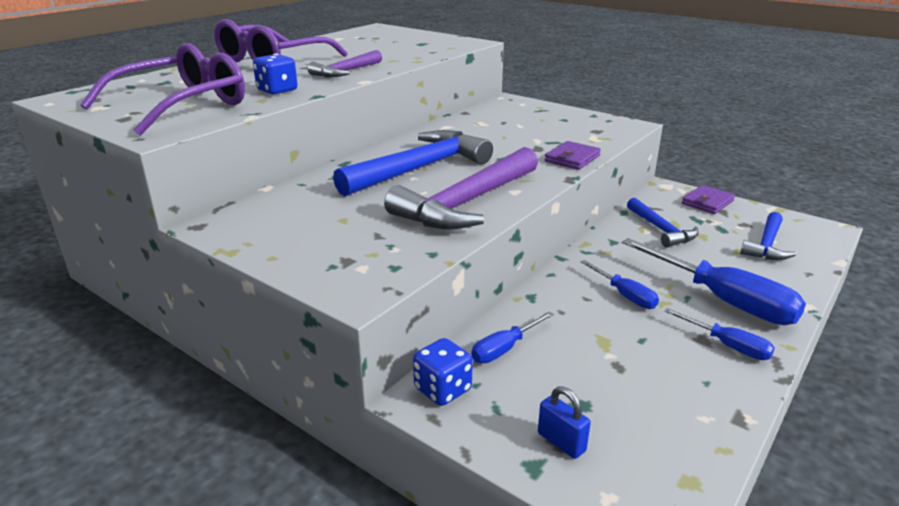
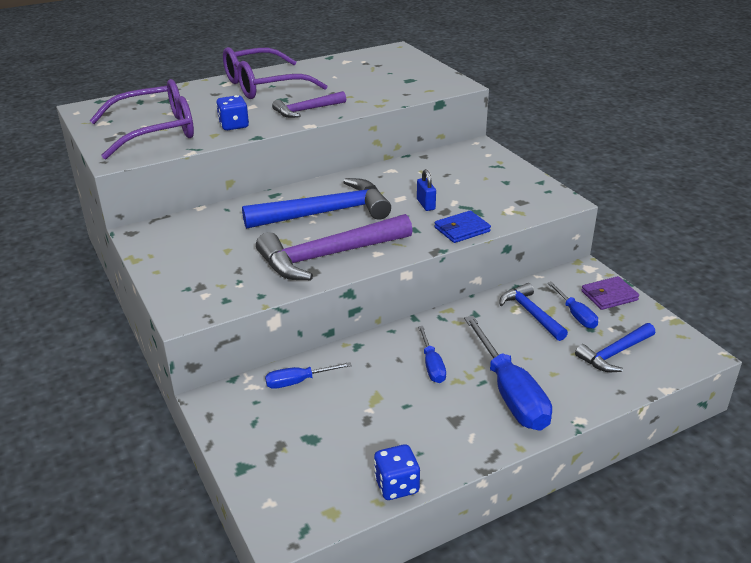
camera: 25 degrees right, 5 degrees up
(442, 389) = (231, 398): blue dice -> blue dice (396, 485)
(561, 442) = (274, 459): blue padlock -> blue padlock (425, 204)
(572, 158) = (462, 229): purple wallet -> blue wallet
(661, 230) = (531, 313): blue hammer -> blue hammer turned 150 degrees clockwise
(728, 346) = (469, 431): blue screwdriver -> blue screwdriver (576, 315)

